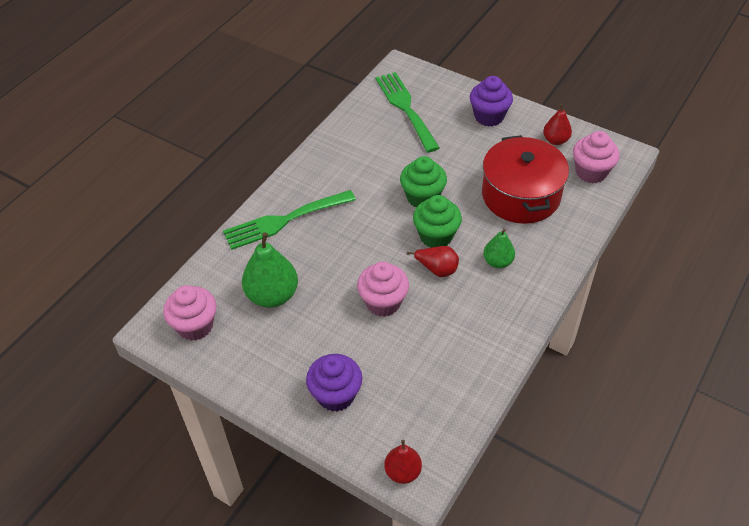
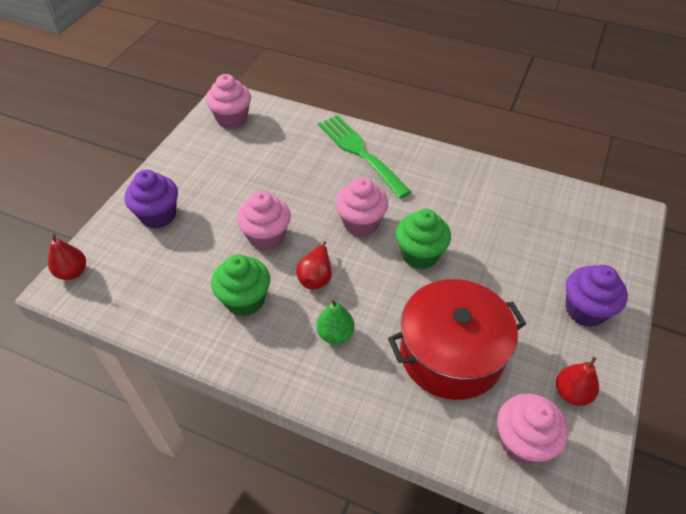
camera: 80 degrees right, 0 degrees up
(272, 295) = (268, 158): green pear -> none
(379, 231) = (361, 223): none -> pink cupcake
(405, 108) = (561, 225): green fork -> none
(436, 236) = (364, 272): green cupcake -> green cupcake (245, 300)

